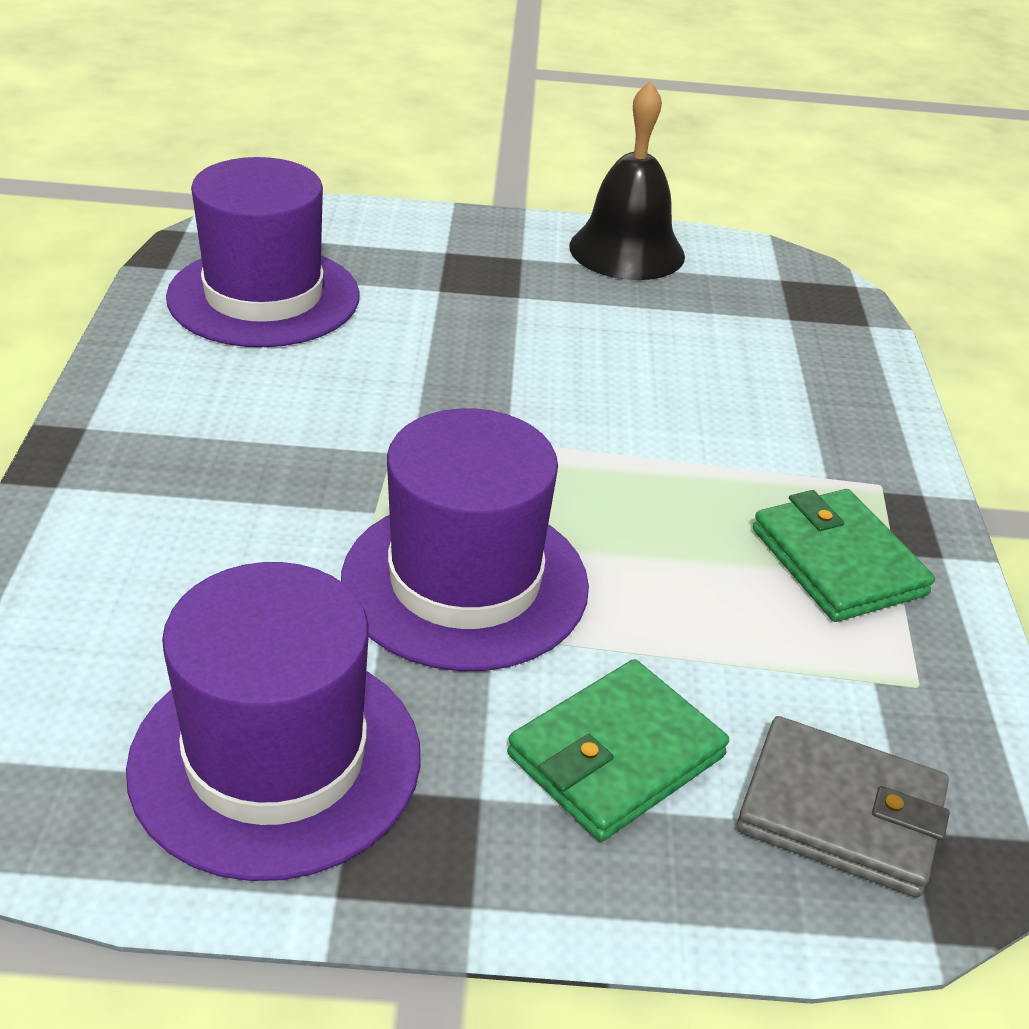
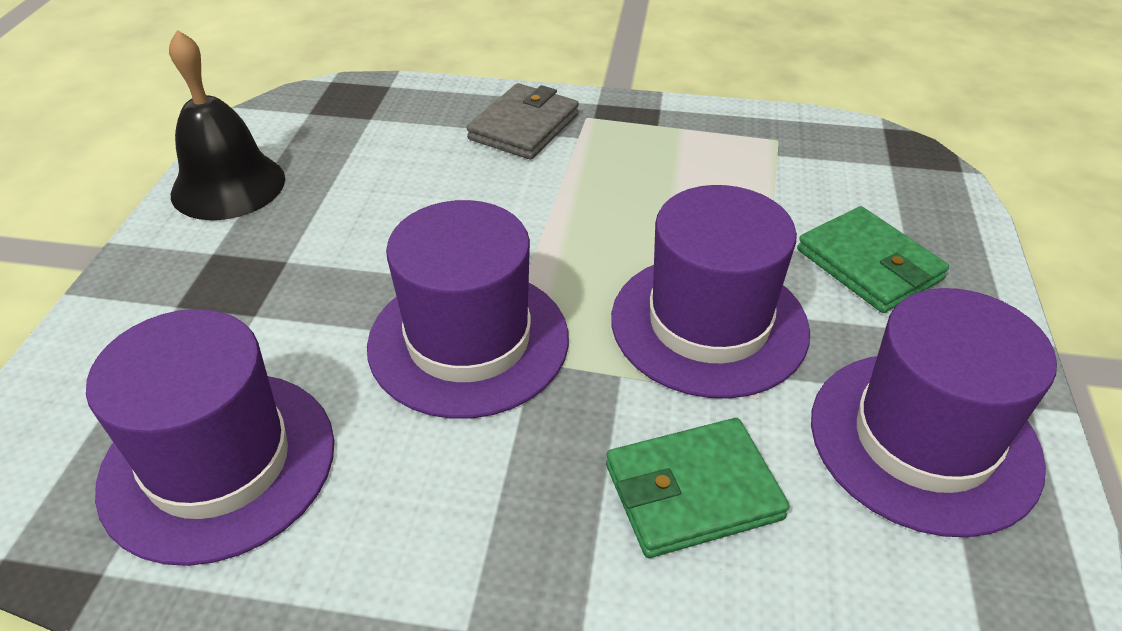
camera: 80 degrees left, 5 degrees up
(417, 409) = (468, 341): none -> purple hat
(838, 562) = (669, 147): green wallet -> green wallet (692, 491)
(840, 813) = (887, 185): grey wallet -> grey wallet (524, 127)

